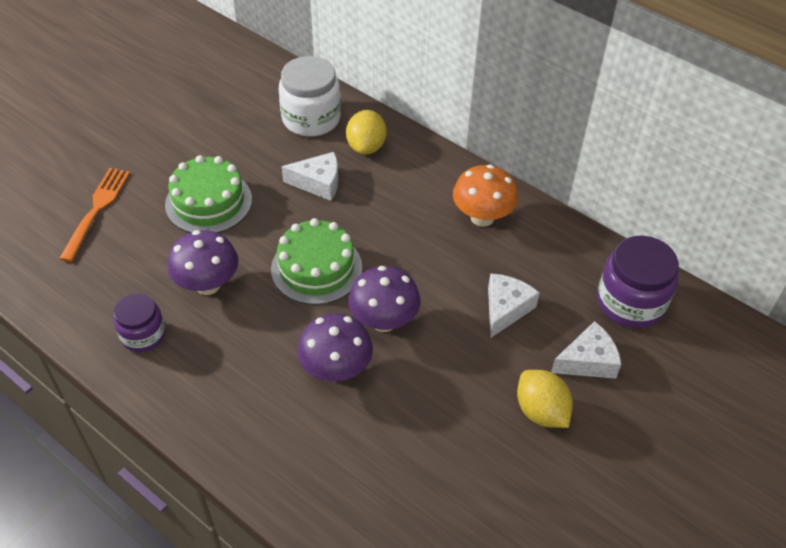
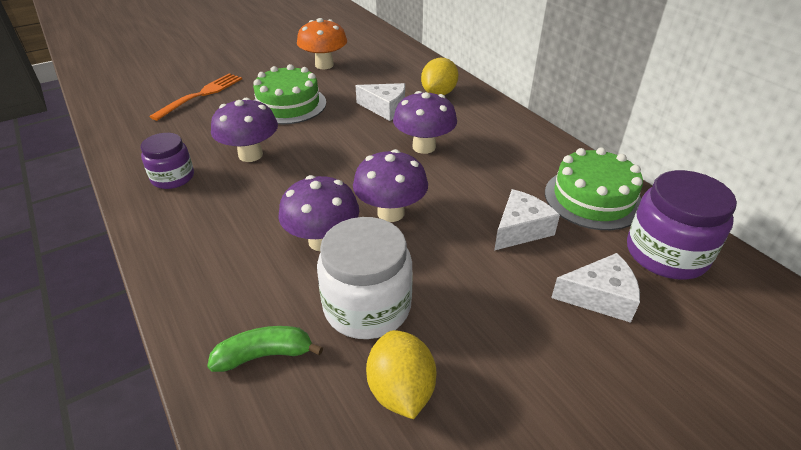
camera: 20 degrees right, 10 degrees down
(311, 118) = (402, 71): white jar -> white jar (367, 306)
(316, 268) = (350, 162): green cake -> green cake (593, 198)
(344, 492) = (265, 355): none -> green banana
(381, 229) = (424, 147): none -> purple mushroom
(482, 217) = (524, 155): orange mushroom -> orange mushroom (324, 65)
(541, 411) = (526, 333): yellow lemon -> yellow lemon (401, 390)

